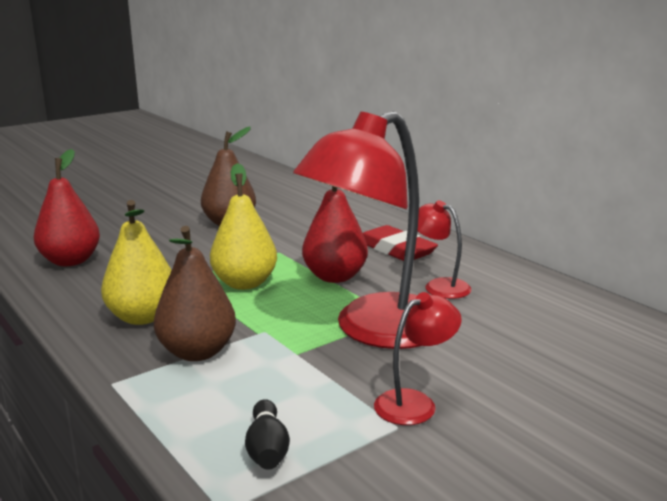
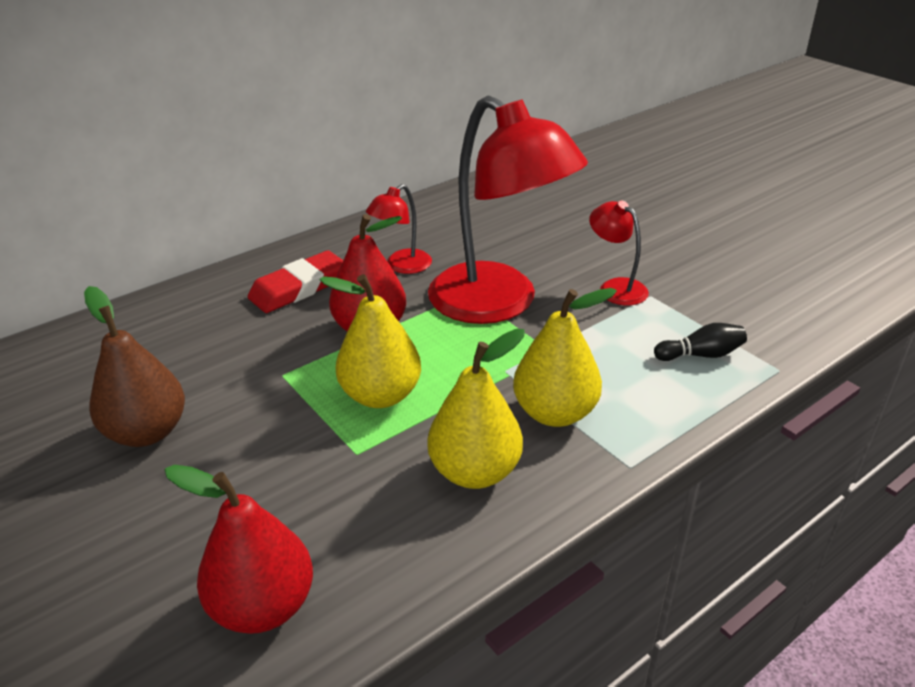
camera: 90 degrees left, 15 degrees up
(197, 352) = (555, 413): brown pear -> yellow pear

